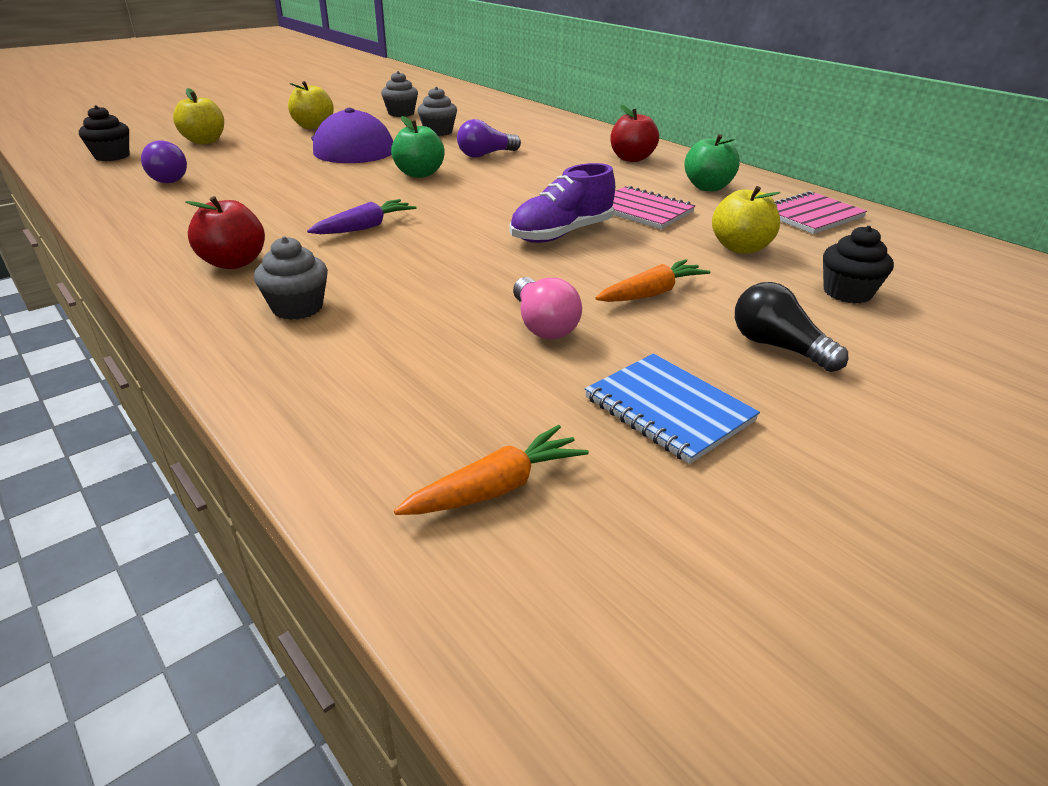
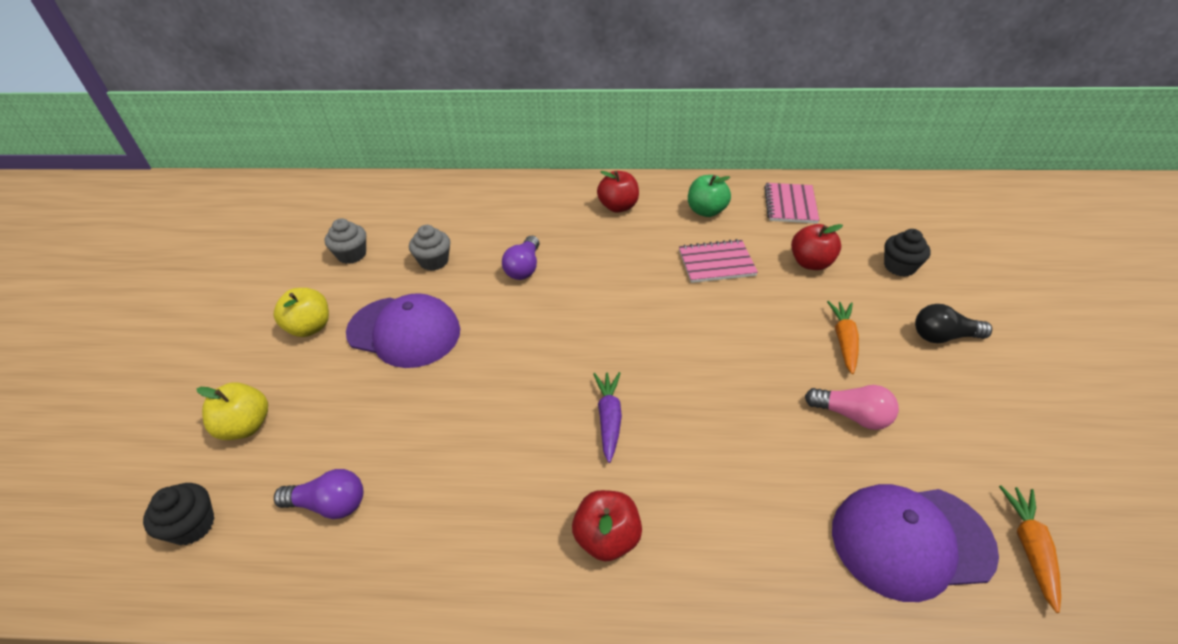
camera: 45 degrees left, 10 degrees up
(297, 307) = (730, 533): grey cupcake -> none
(404, 401) = (910, 540): none -> purple cap
(419, 174) = (524, 327): green apple -> none
(561, 234) = (720, 323): purple shoe -> none
(668, 409) = (985, 425): blue notebook -> none
(740, 248) = (811, 263): yellow apple -> red apple

